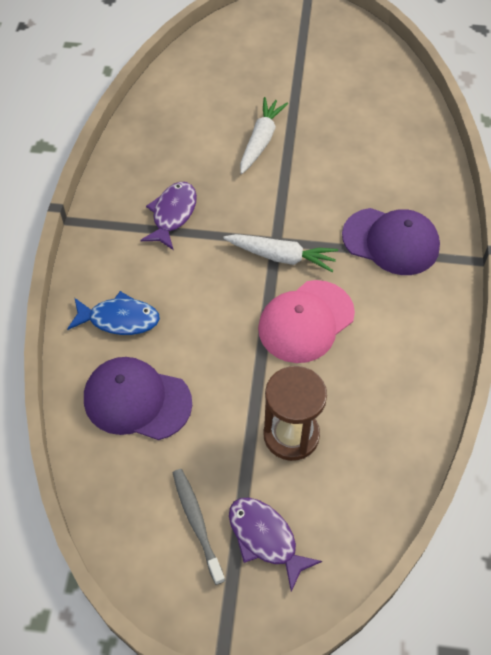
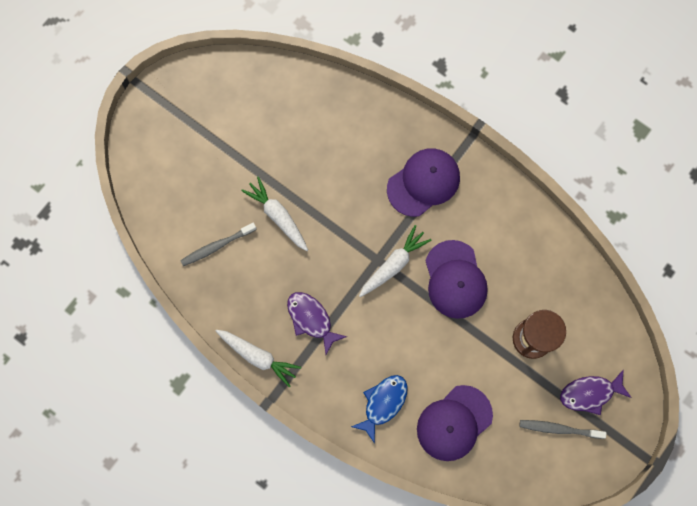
camera: 60 degrees left, 20 degrees up
(105, 189) = (258, 356): none -> white carrot
(197, 110) = (217, 246): none -> grey toothbrush
(306, 321) = (455, 279): pink cap -> purple cap

